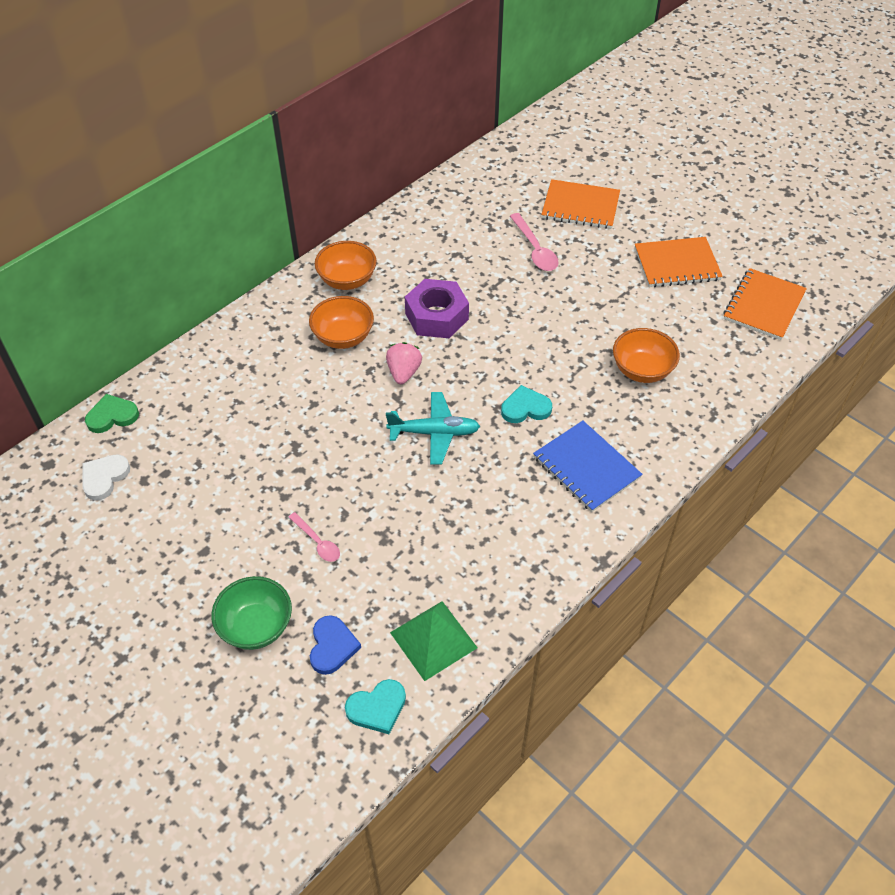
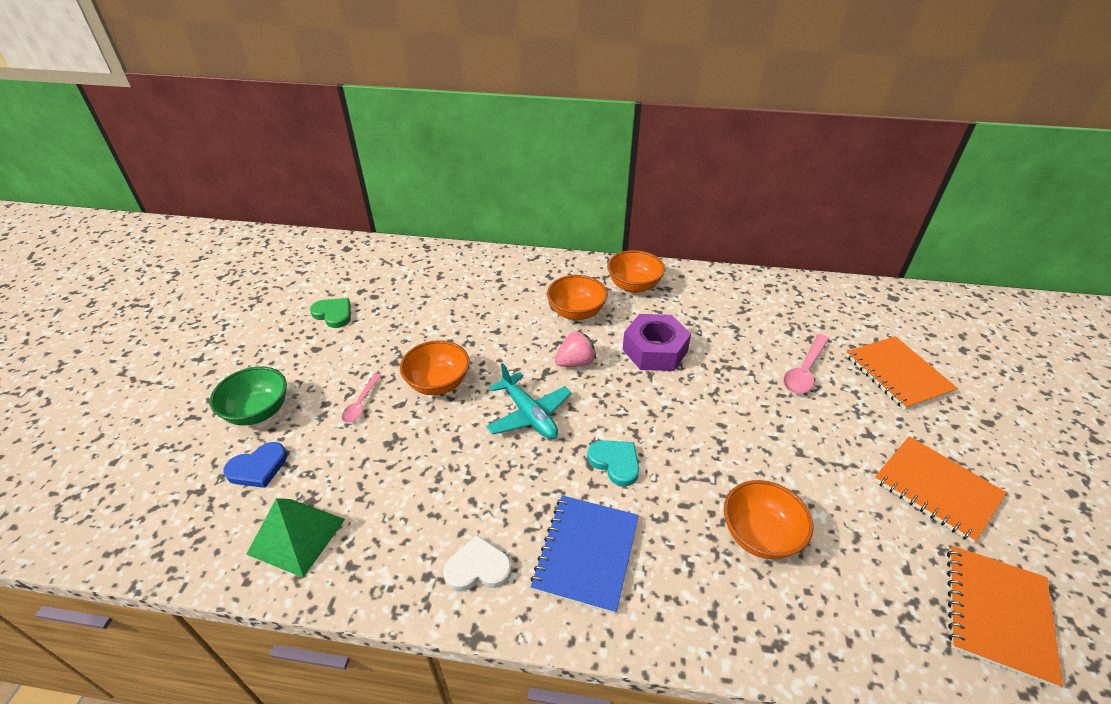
camera: 55 degrees right, 10 degrees down
(104, 477) = (351, 274): white heart -> white heart (478, 568)
(112, 416) = (405, 251): green heart -> green heart (333, 314)
(343, 476) = (438, 383): none -> orange bowl
(377, 708) = (202, 534): turquoise heart -> none
(763, 306) = (997, 614): orange notebook -> orange notebook turned 60 degrees counterclockwise

